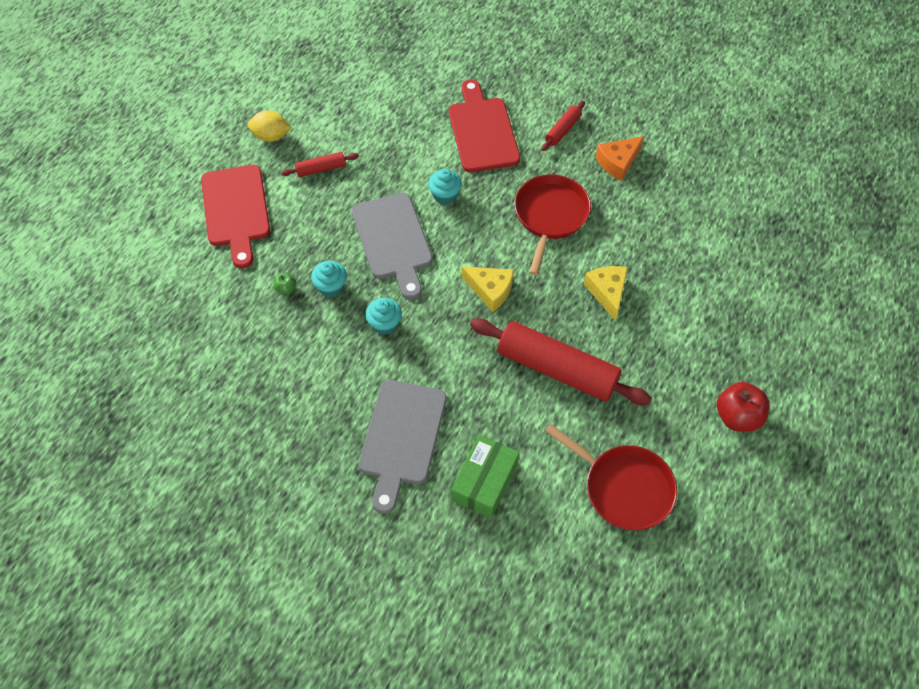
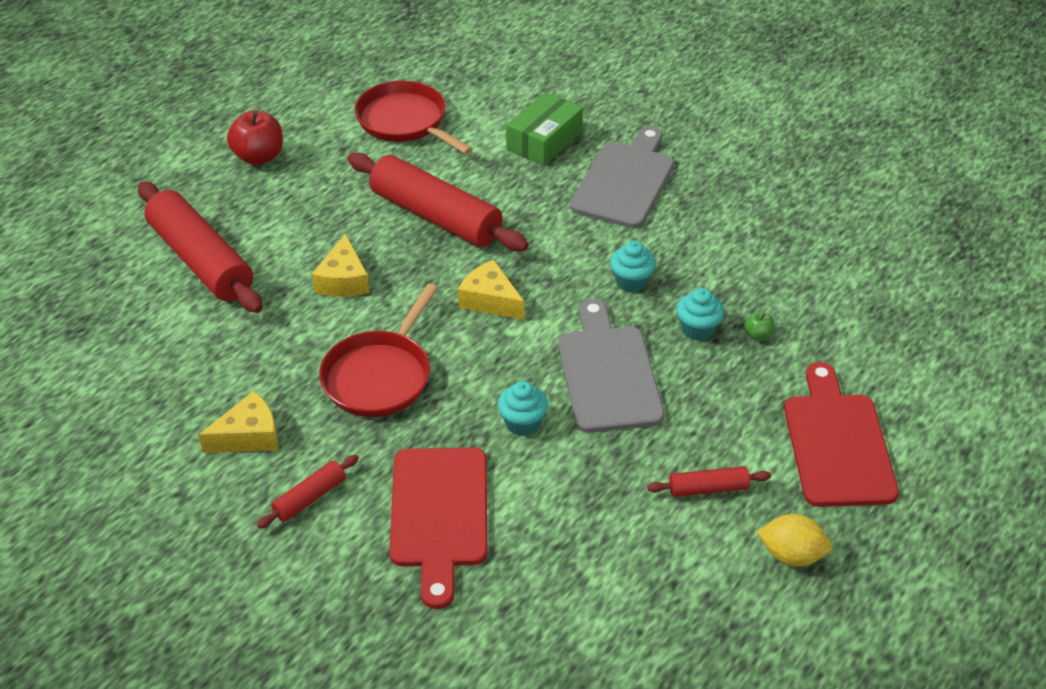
camera: 170 degrees left, 15 degrees down
(618, 162) = (249, 436): orange cheese -> yellow cheese
(724, 294) = (201, 260): none -> red rolling pin

